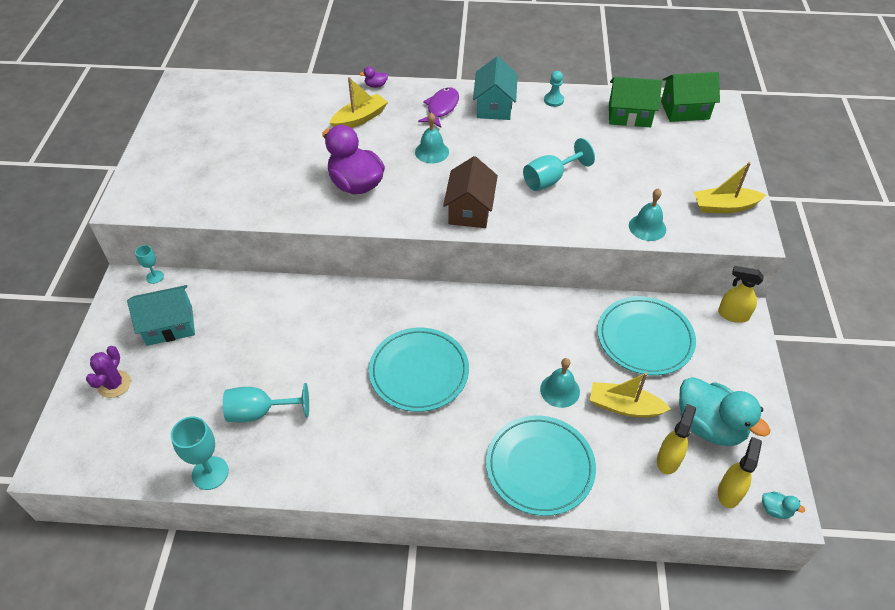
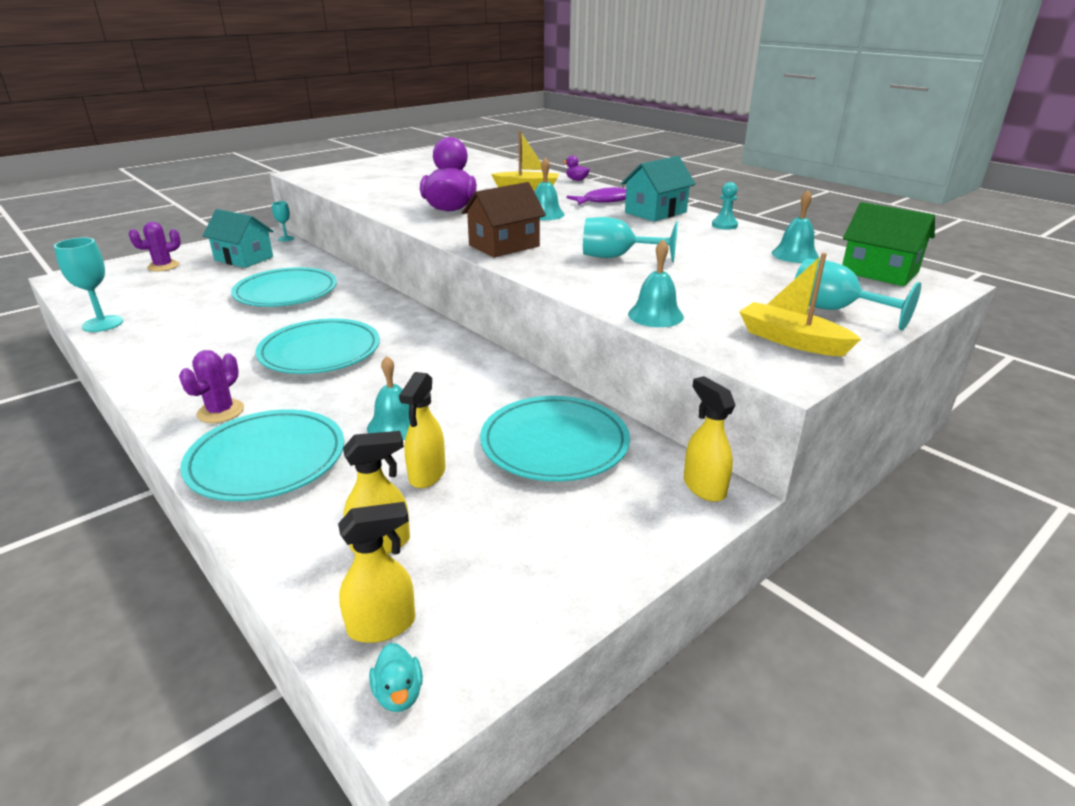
camera: 45 degrees right, 20 degrees down
(259, 412) = (189, 315): turquoise goblet -> turquoise goblet (834, 310)
(285, 337) = (286, 292): none -> turquoise plate
(453, 462) = (220, 411): none -> purple cactus
(624, 407) = (427, 475): yellow boat -> yellow spray bottle
(629, 115) = (795, 255): green house -> turquoise bell
(709, 426) = (482, 552): turquoise duck -> none

